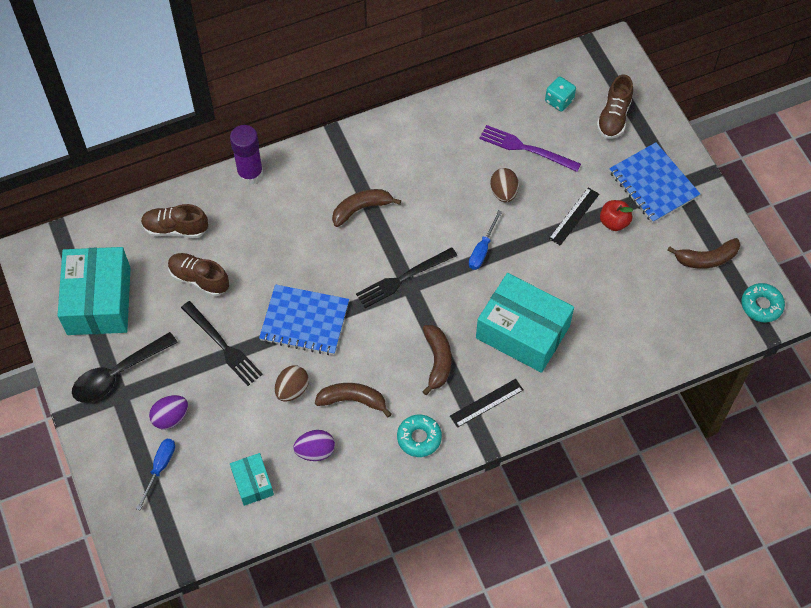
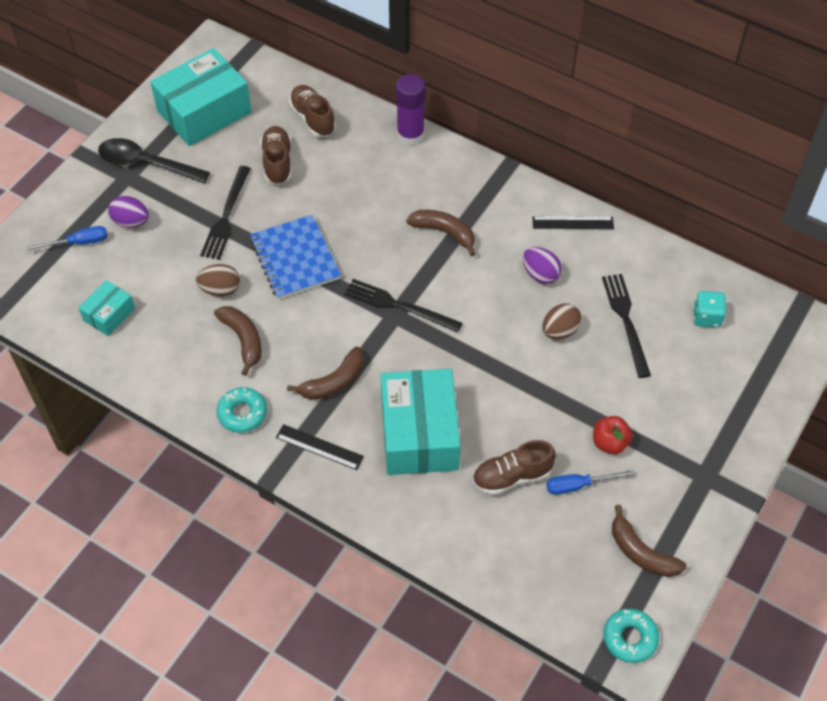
camera: 55 degrees right, 5 degrees down
(315, 451) = (172, 342): purple egg -> purple egg (540, 274)
(482, 249) = (482, 349): blue screwdriver -> blue screwdriver (578, 485)
(526, 148) = (626, 321): purple fork -> black fork
(574, 216) = (586, 404): black ruler -> black ruler (572, 223)
(613, 117) = (732, 374): brown shoe -> brown shoe (511, 476)
(653, 184) = (686, 453): blue notebook -> none

